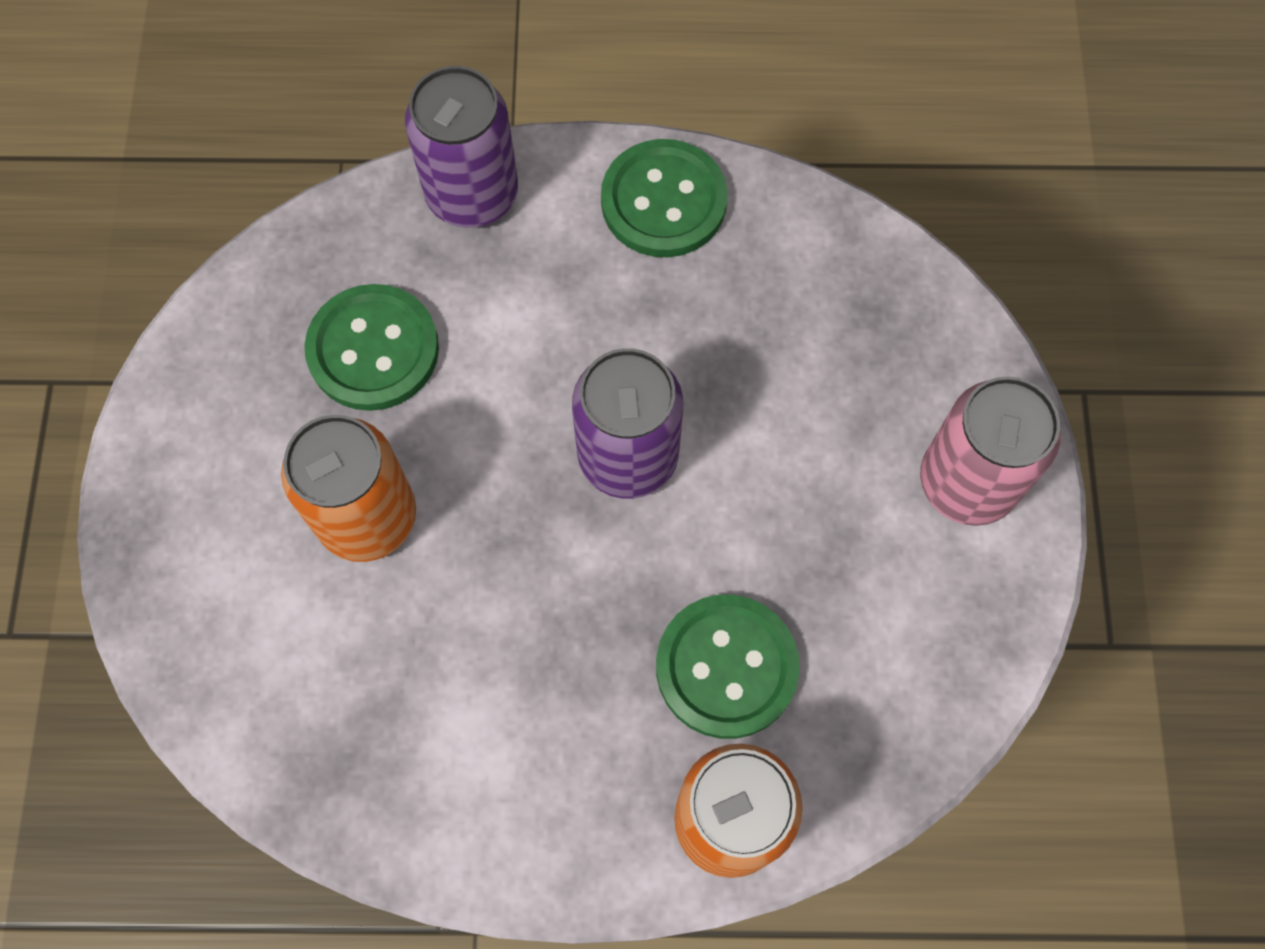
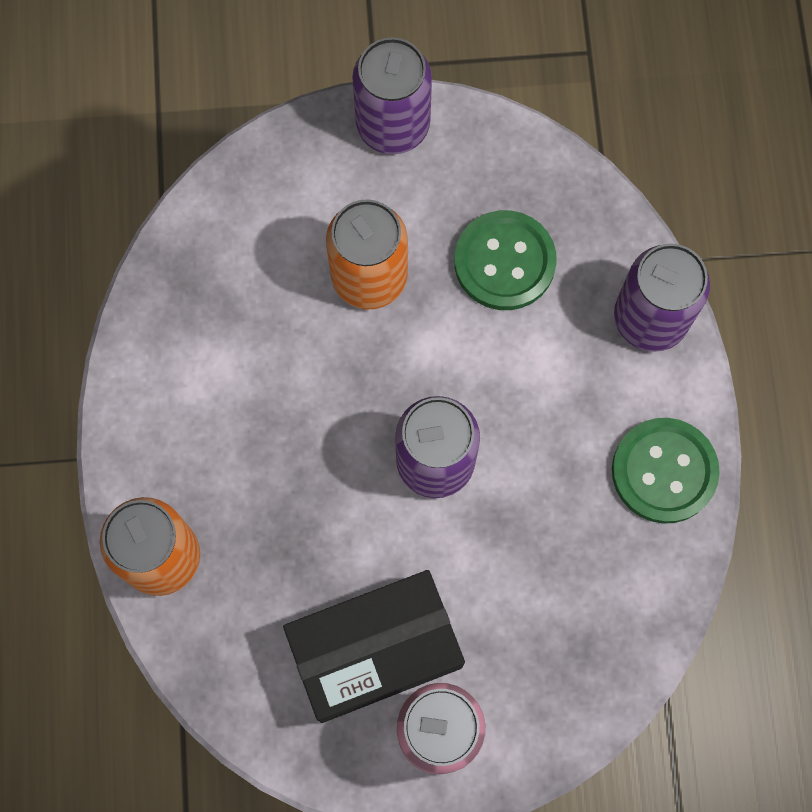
camera: 85 degrees right, 5 degrees up
(155, 470) = (393, 125): none -> purple can
(726, 667) = (274, 548): green button -> none
(864, 549) = (375, 649): none -> black box

